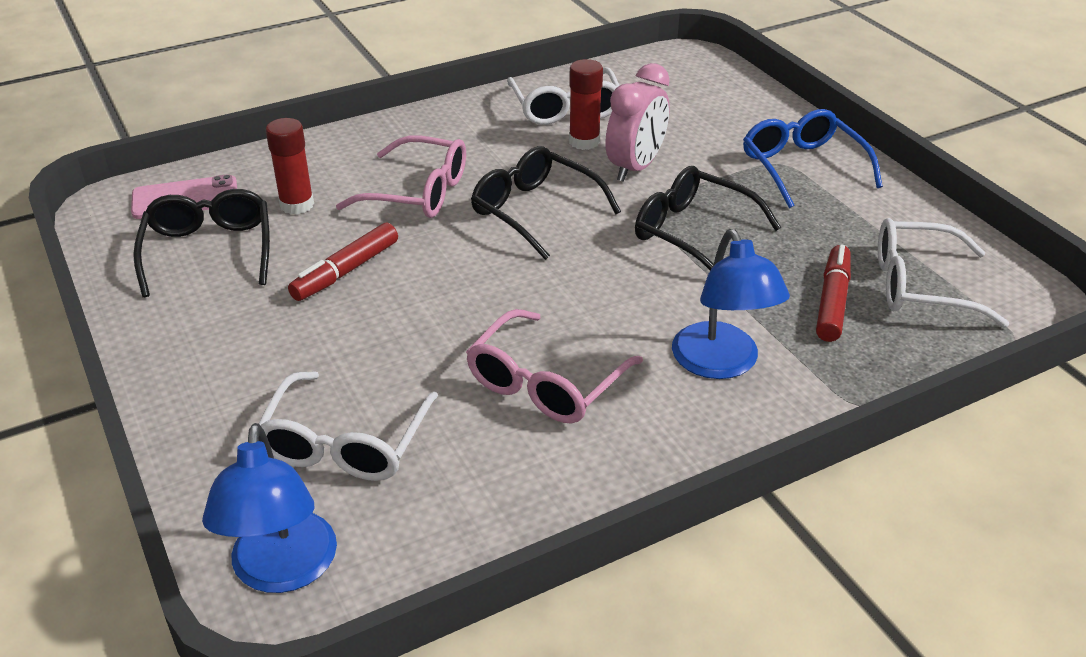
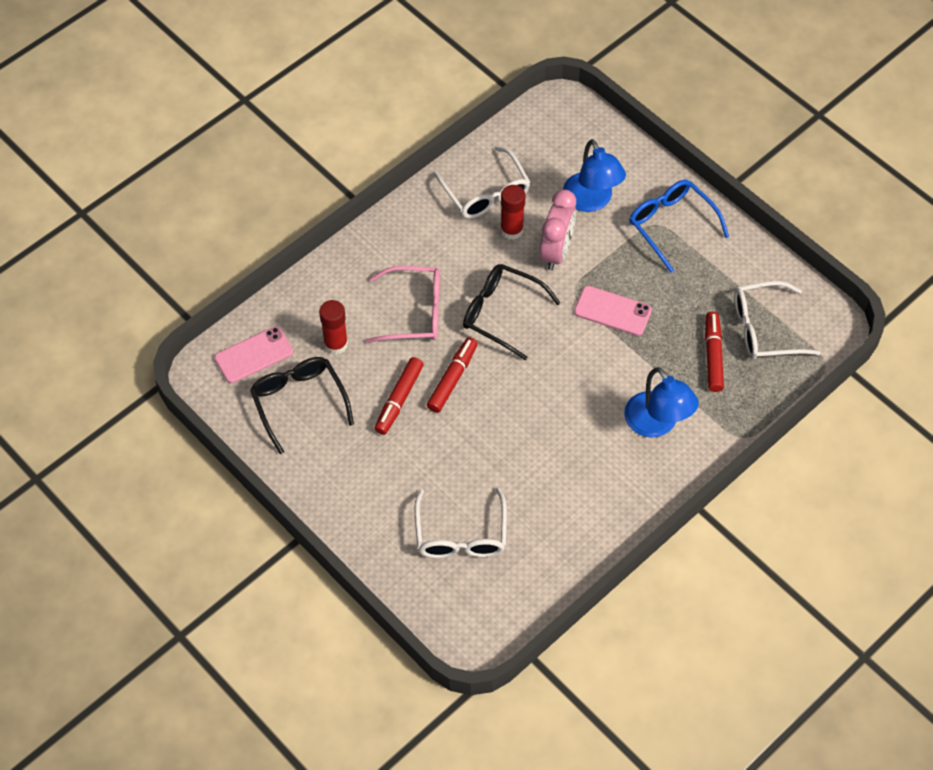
camera: 15 degrees left, 20 degrees up
(283, 571) = (465, 623): blue lamp -> blue lamp (591, 201)
(433, 262) = (452, 378): none -> red marker
(545, 383) = (558, 463): pink glasses -> none
(693, 233) = (612, 311): black glasses -> pink phone

